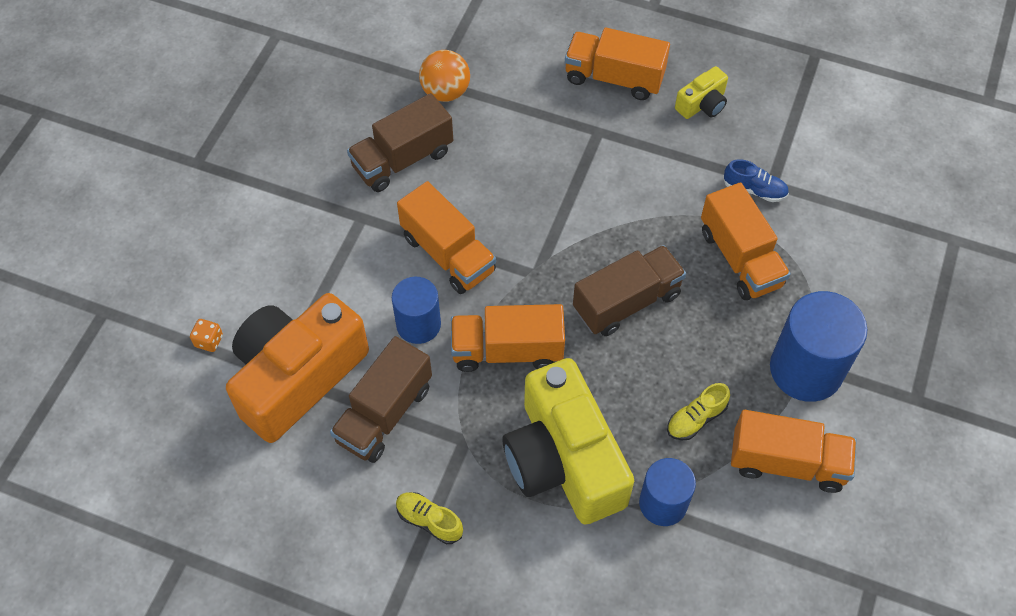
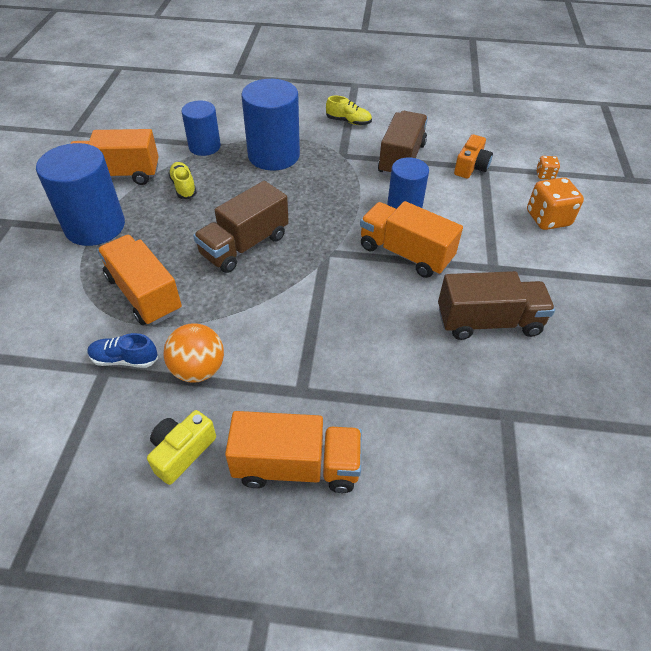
camera: 165 degrees right, 10 degrees down
(257, 269) = (548, 219): none -> orange dice
(297, 377) = (471, 167): orange camera -> orange camera, size x0.44
(402, 159) = (488, 322): brown truck -> brown truck turned 45 degrees clockwise
(445, 92) = (486, 403): orange ball -> orange ball (198, 369)
(507, 350) = (331, 202): orange truck -> none
(563, 460) = (274, 155): yellow camera -> blue cylinder
(696, 419) = (184, 187): yellow shoe -> yellow shoe turned 60 degrees counterclockwise

